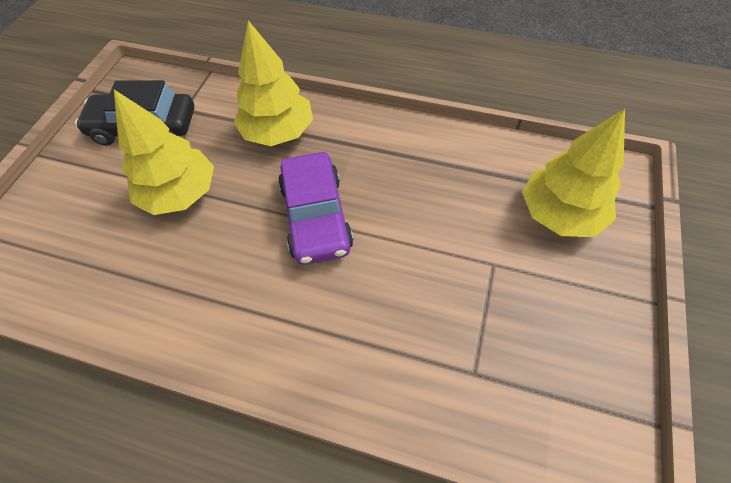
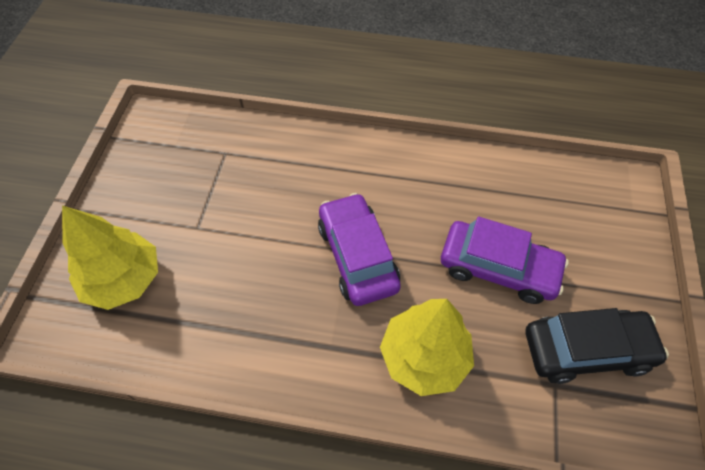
camera: 170 degrees right, 0 degrees up
(180, 194) = (498, 268): yellow tree -> purple car

